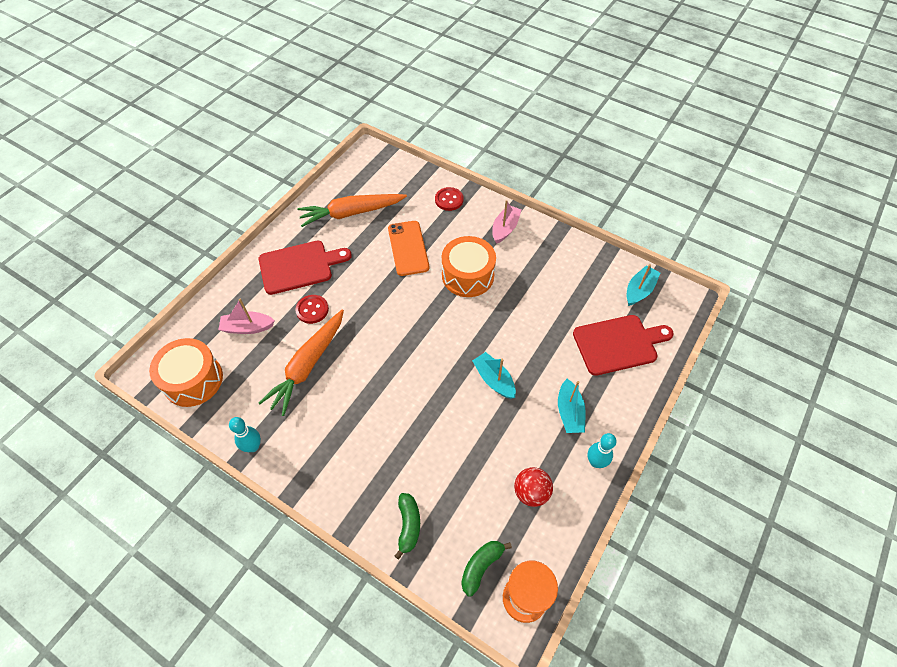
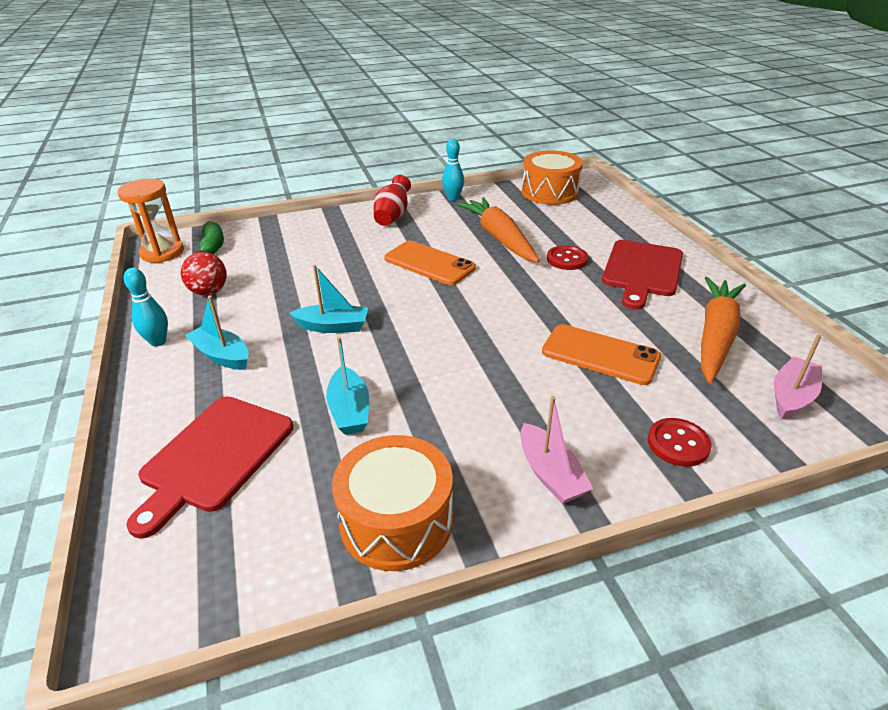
camera: 130 degrees right, 20 degrees down
(247, 327) = (582, 224): pink boat -> pink boat (791, 396)
(323, 467) = (392, 216): none -> red vase
(380, 383) = (429, 263): none -> orange phone
(408, 525) = (292, 231): green banana -> none
(468, 275) = (496, 382): orange drum -> orange drum (396, 521)
(639, 290) = (238, 562): turquoise boat -> turquoise boat (349, 410)

